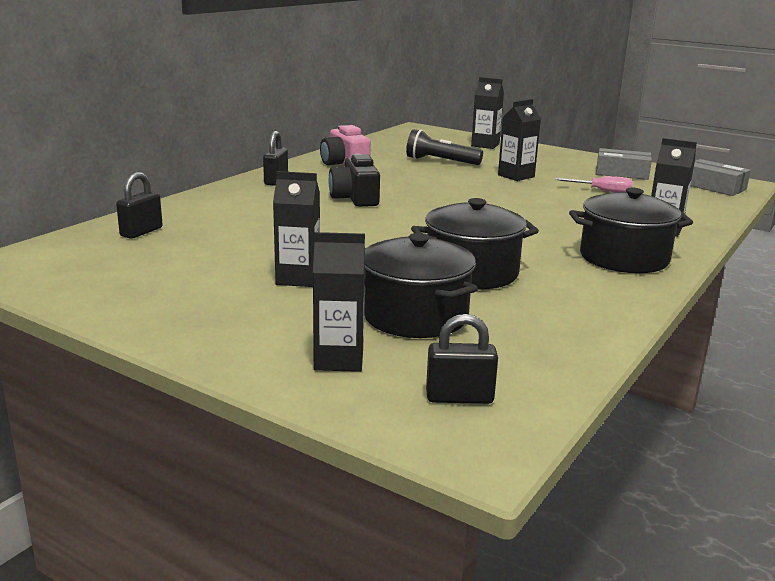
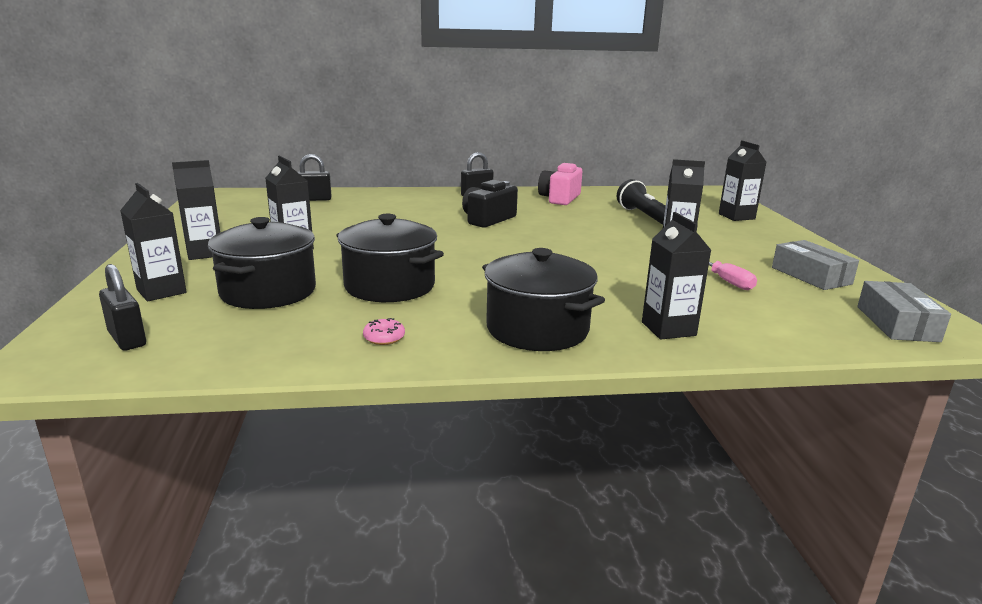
camera: 50 degrees right, 0 degrees up
(241, 317) = (205, 253): none -> black carton
(583, 303) = (384, 337): none -> pink donut

